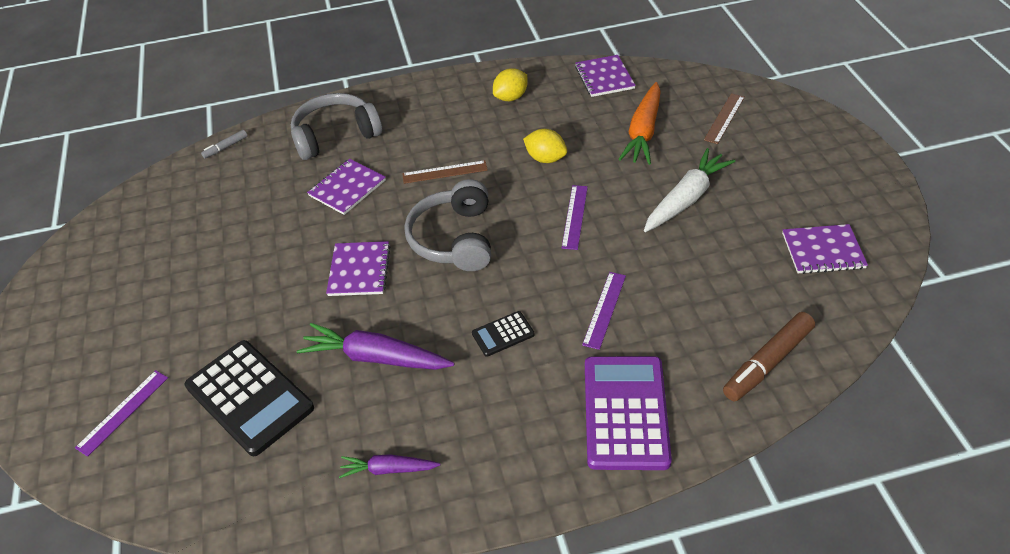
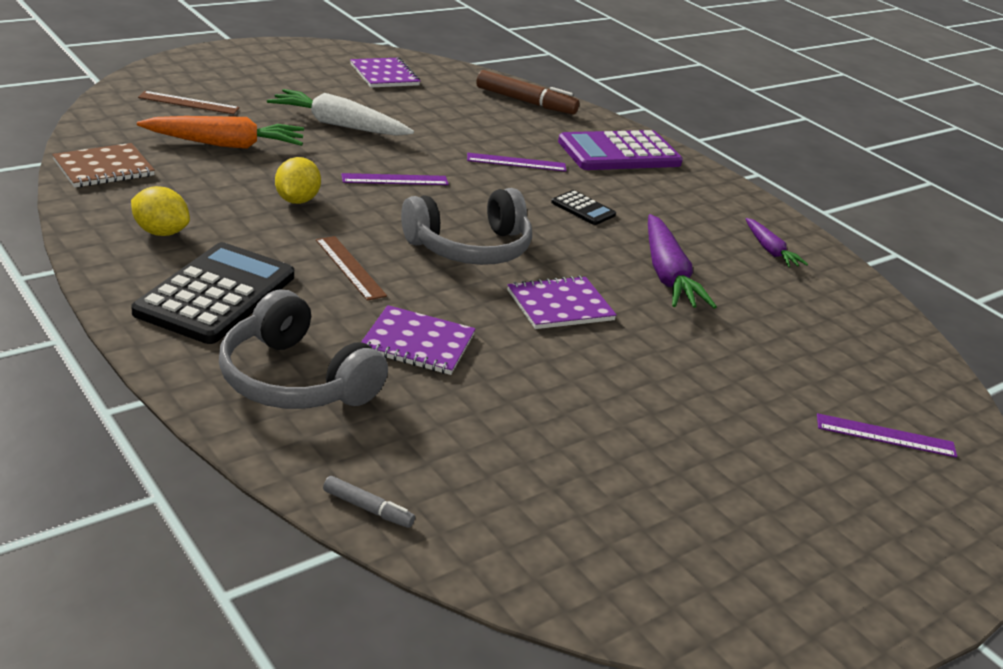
camera: 120 degrees left, 15 degrees down
(249, 397) = (781, 345): black calculator -> black calculator (216, 294)
(604, 77) = (104, 168): purple notebook -> brown notebook

